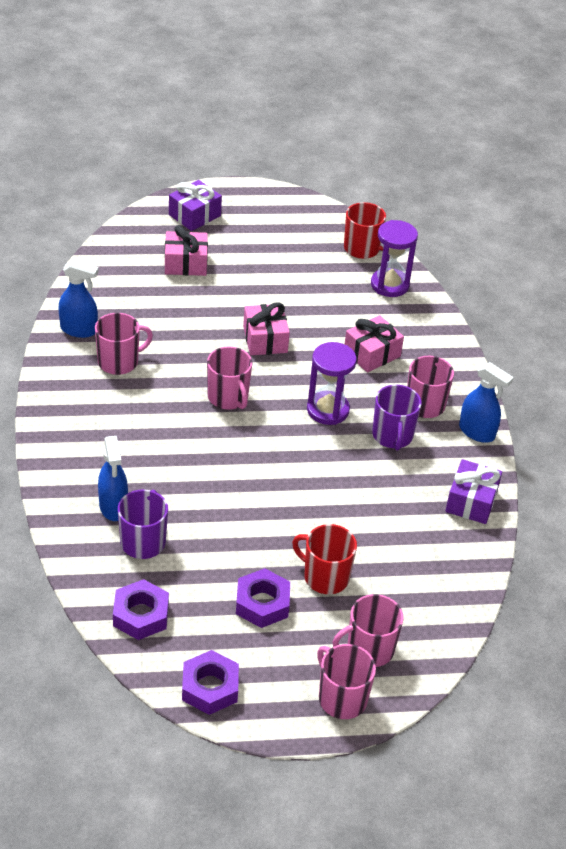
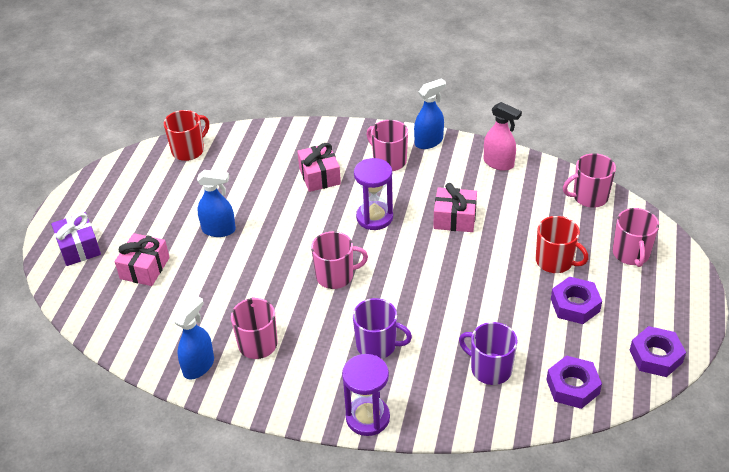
camera: 65 degrees left, 0 degrees up
(113, 507) = (443, 382): blue spray bottle -> blue spray bottle (219, 230)
(265, 339) = (273, 236): pink gift -> pink gift (454, 218)
(325, 577) = (555, 261): red mug -> red mug turned 105 degrees counterclockwise
(341, 698) = (675, 280): pink mug -> pink mug (589, 197)
(389, 285) = (242, 146): purple hourglass -> purple hourglass (367, 417)
(392, 436) = (417, 187): purple mug -> purple mug (377, 345)
(471, 501) = (498, 163): purple gift -> pink spray bottle

